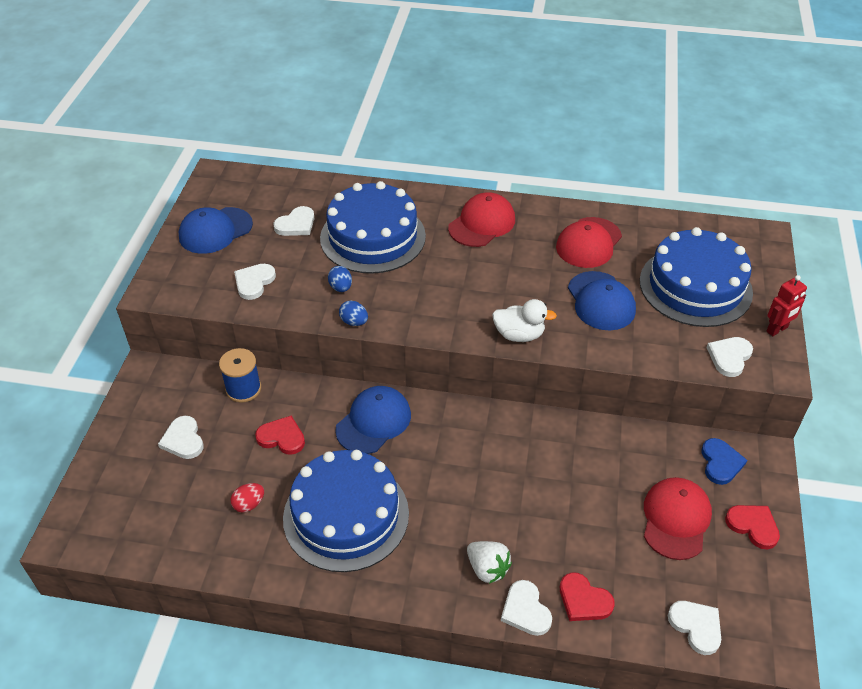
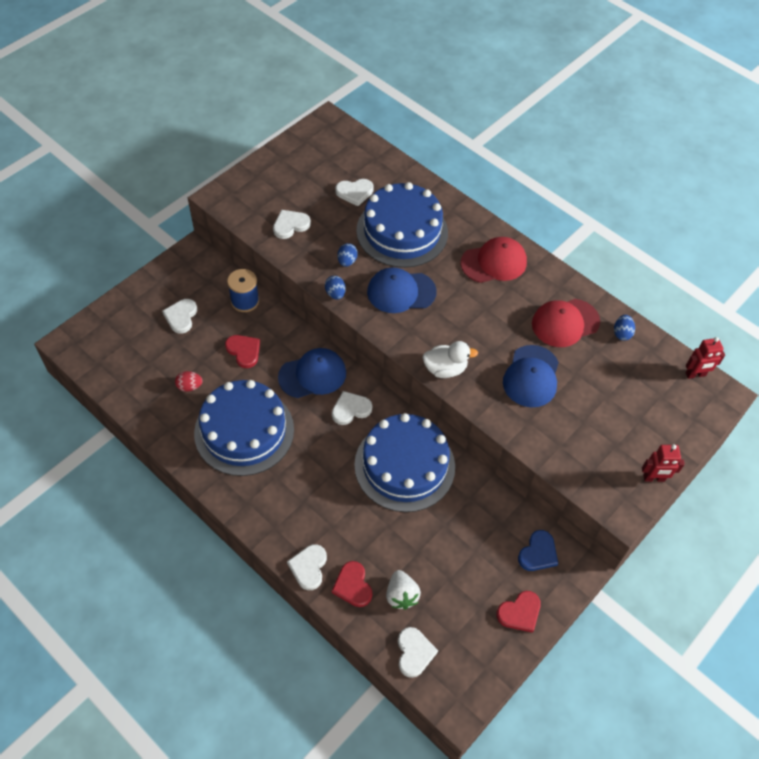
camera: 30 degrees right, 10 degrees up
(215, 231) = (294, 169): blue cap -> blue cap (401, 292)
(487, 569) = (306, 524): white strawberry -> white strawberry (401, 595)
(519, 335) = (445, 369): white duck -> white duck turned 45 degrees counterclockwise
(643, 228) = (621, 333): none -> blue egg
(675, 519) = (466, 572): red cap -> none
(695, 286) = (619, 406): blue cake -> blue cake (404, 465)
(729, 357) = (592, 477): white heart -> white heart (350, 409)
(730, 231) = (695, 374): none -> red robot
(753, 526) = (519, 613): red heart -> red heart turned 75 degrees clockwise

